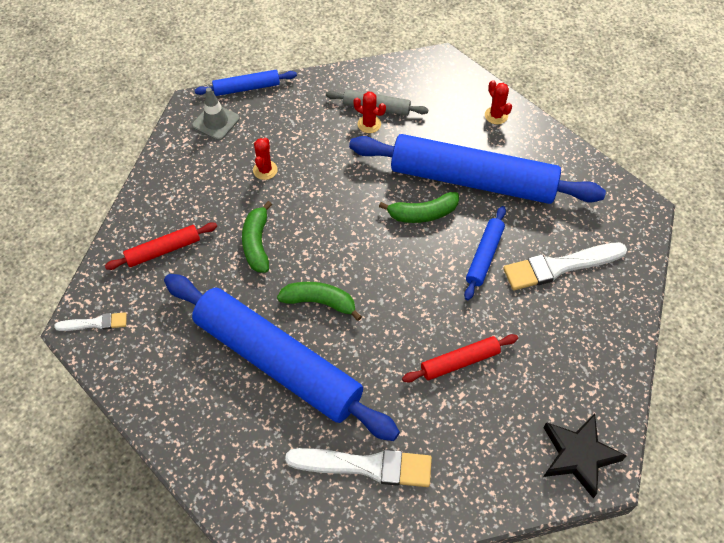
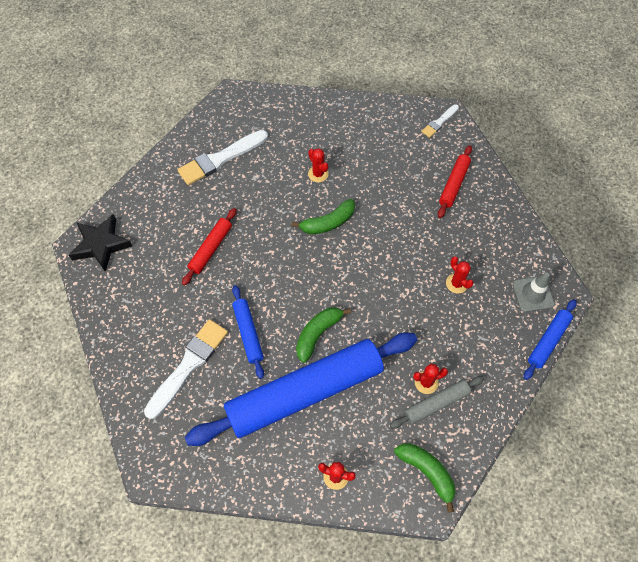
camera: 140 degrees right, 5 degrees up
(257, 243) = (404, 229): green banana -> green banana (427, 472)
(278, 362) = (318, 174): blue rolling pin -> red cactus

